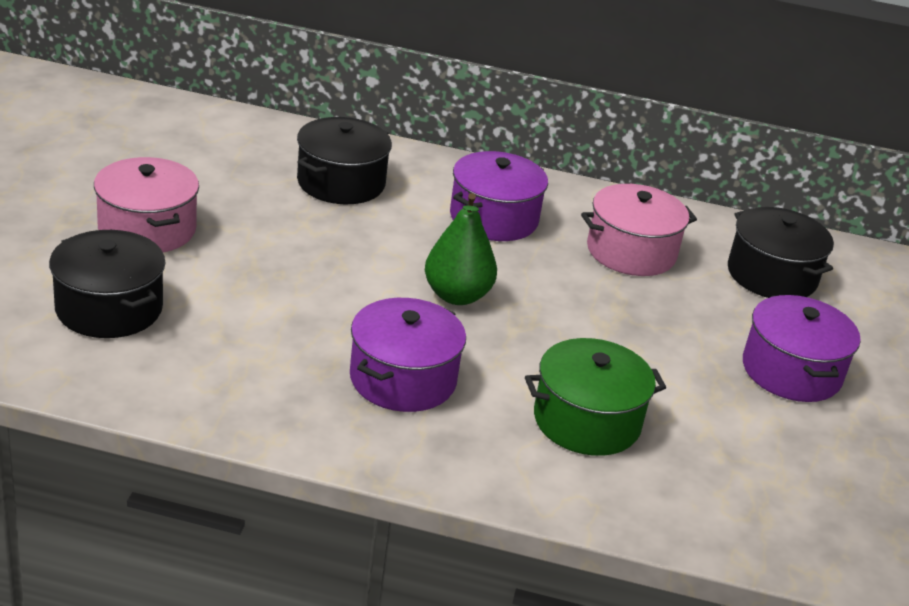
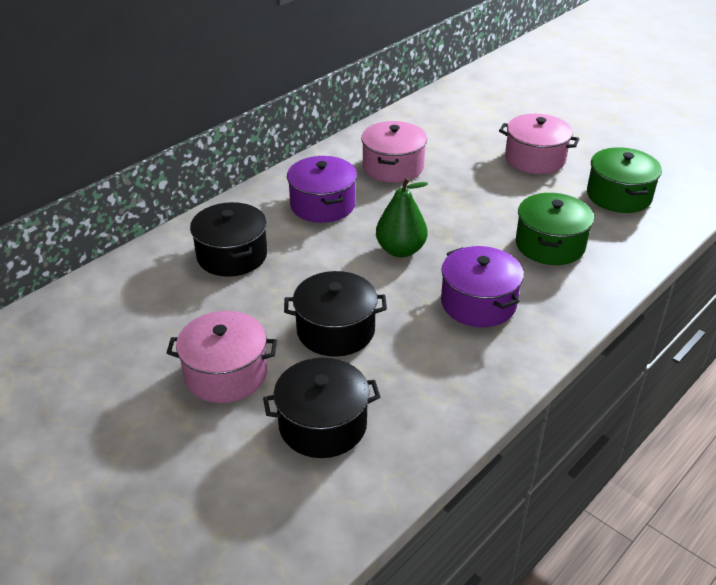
camera: 55 degrees left, 5 degrees up
(771, 275) = (445, 129): black pot -> black pot (335, 330)
(784, 473) = (619, 196): none -> green pot
(791, 371) = (535, 159): purple pot -> pink pot

